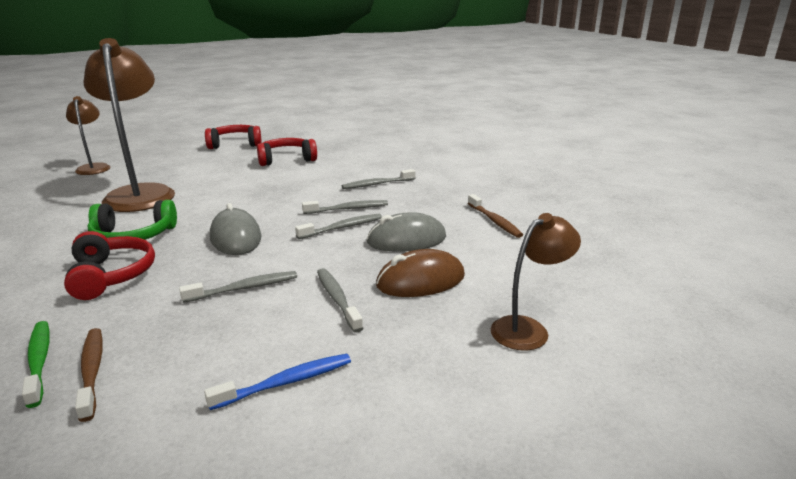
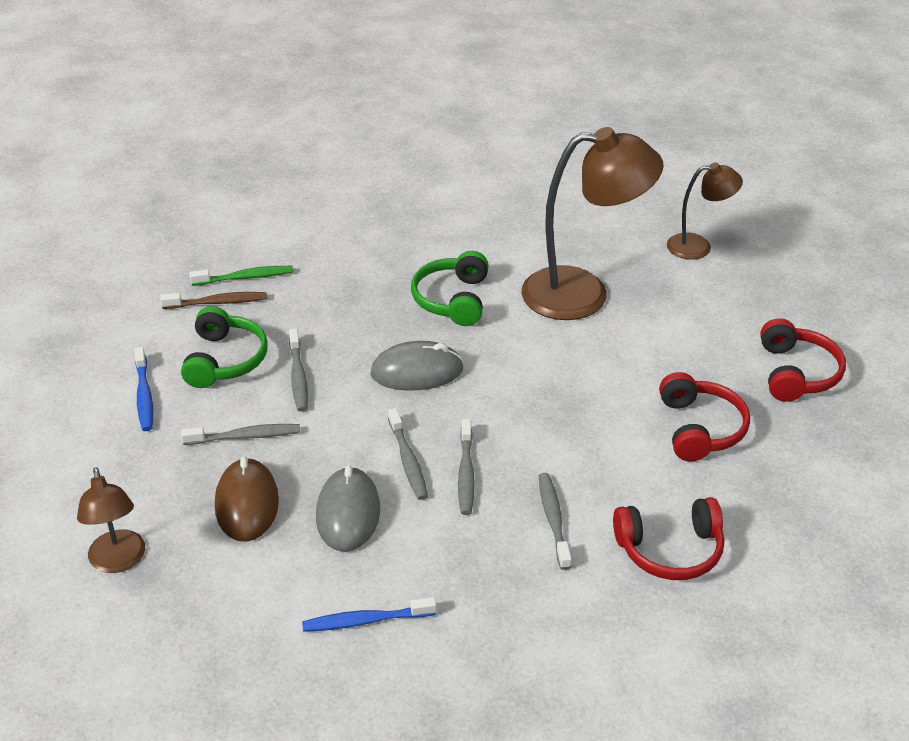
camera: 105 degrees right, 15 degrees up
(111, 275) = (366, 295): red headphones -> red headphones (670, 550)
(215, 338) = (225, 360): none -> green headphones
(494, 221) = (366, 620): brown toothbrush -> blue toothbrush

